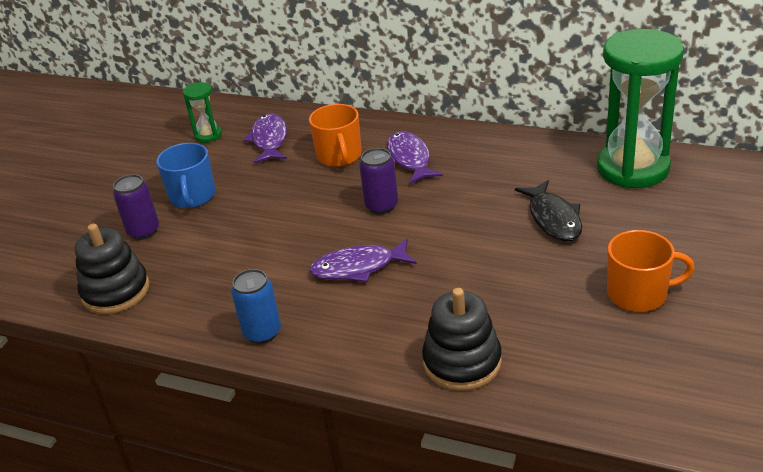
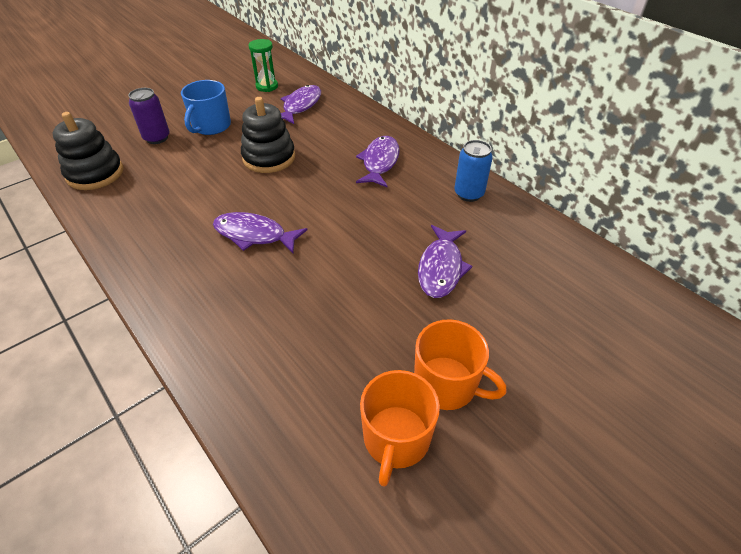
camera: 25 degrees right, 10 degrees up
(262, 332) = (139, 254): blue can -> blue can (468, 194)
(339, 156) = (333, 138): orange mug -> orange mug (396, 438)
(381, 206) = (321, 191): purple can -> none
(462, 362) = (240, 364): black stacking toy -> black stacking toy (269, 158)
(553, 218) = (441, 268): black fish -> purple fish
(633, 168) = (554, 254): green hourglass -> none

